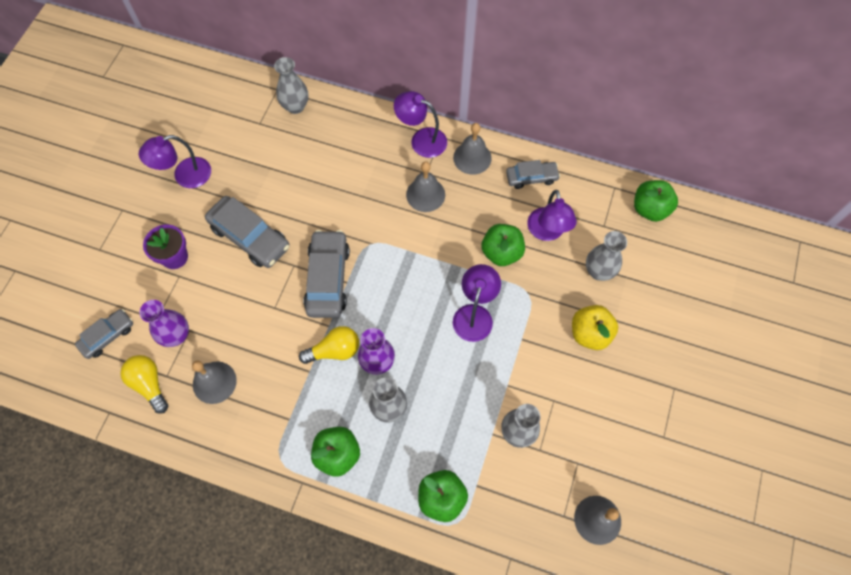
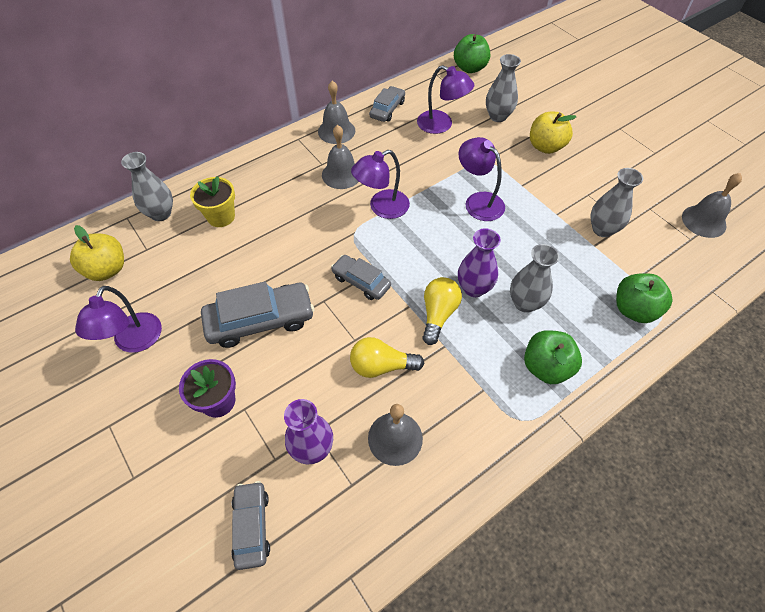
camera: 55 degrees left, 10 degrees down
(149, 384) = (348, 509): yellow light bulb -> yellow light bulb (381, 366)
(227, 115) = (107, 269): none -> yellow apple
(321, 145) = (221, 216): none -> yellow flower pot
(328, 279) = (361, 281): grey car -> grey car, size x0.60
(421, 140) = (288, 151): purple lamp -> purple lamp (382, 208)
(501, 253) = (436, 158): green apple -> none

